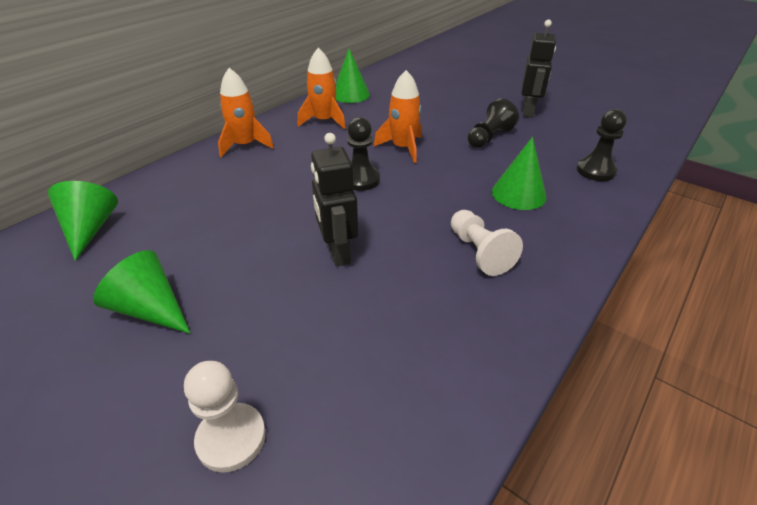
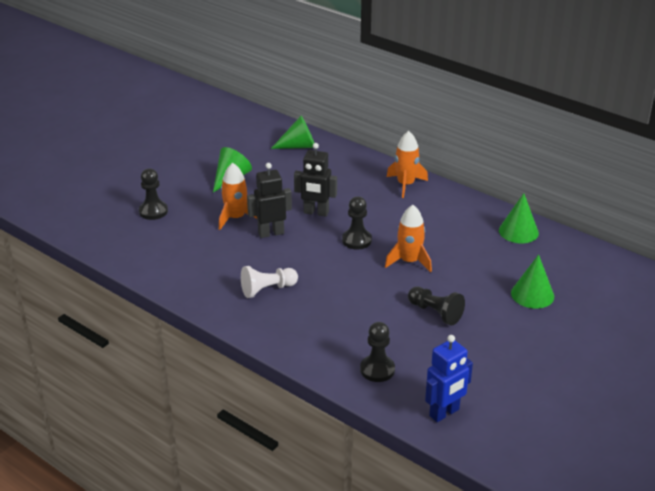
camera: 90 degrees right, 5 degrees down
(231, 438) = (153, 211): white pawn -> black pawn
(324, 121) = (455, 219): orange rocket -> orange rocket (236, 218)
(518, 194) = (338, 317): green cone -> green cone (532, 294)
(528, 111) = (501, 348): black robot -> black robot (316, 213)
(632, 139) = (444, 413): none -> blue robot

